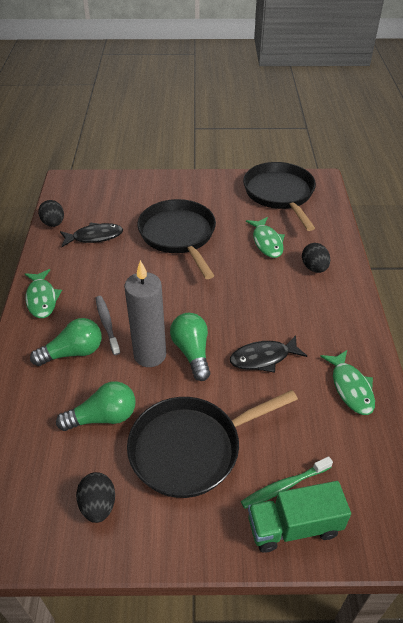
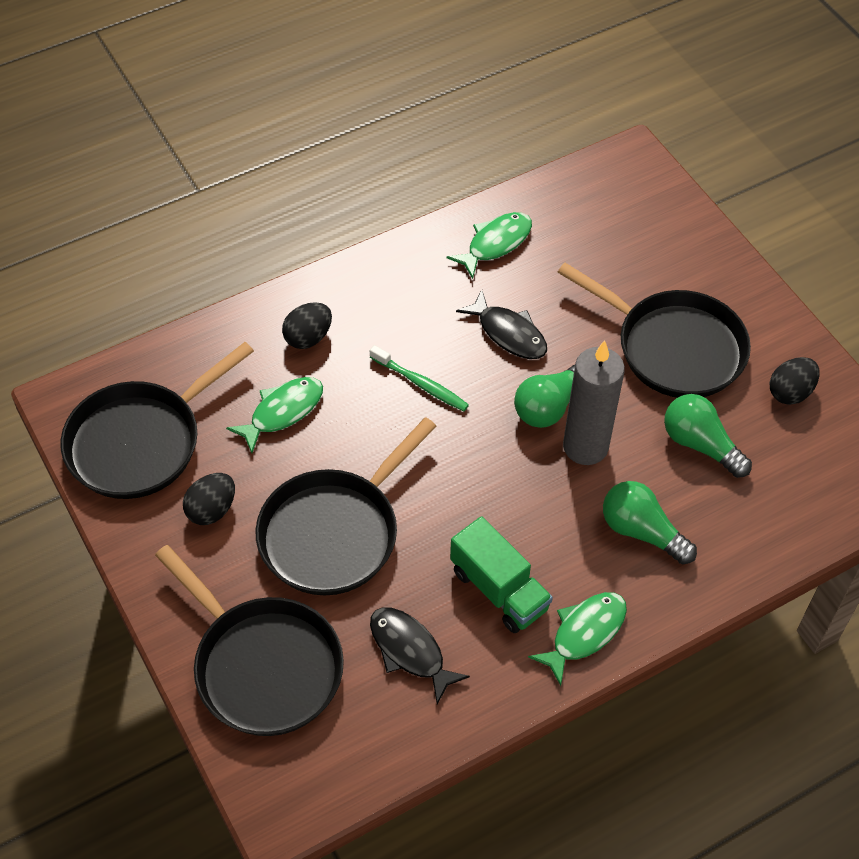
camera: 120 degrees left, 10 degrees up
(53, 223) = (415, 739): black egg -> black egg (211, 510)
(107, 324) = (571, 522): grey toothbrush -> none
(131, 194) = (263, 666): none -> black pan
(284, 486) = (654, 259): green toothbrush -> green toothbrush (421, 384)
(294, 526) = (687, 240): green truck -> green truck (499, 589)

